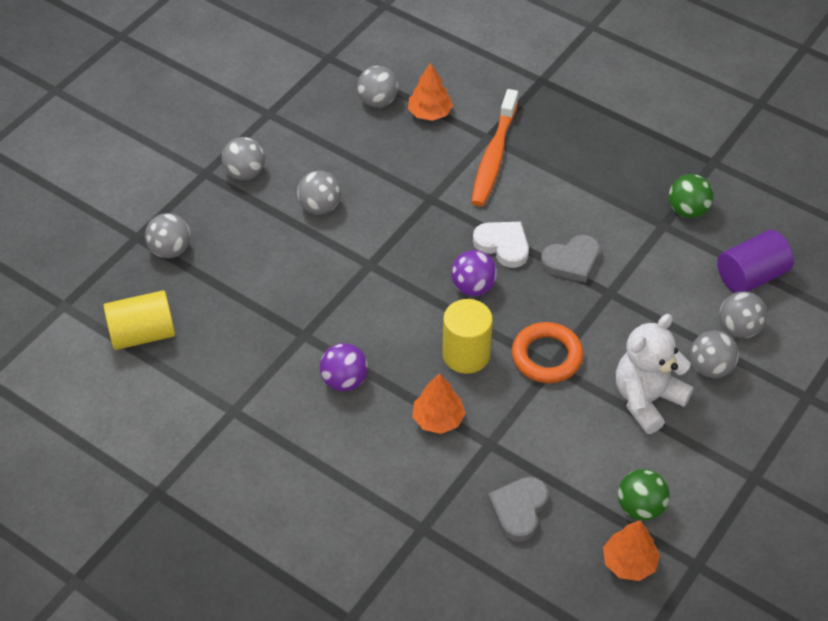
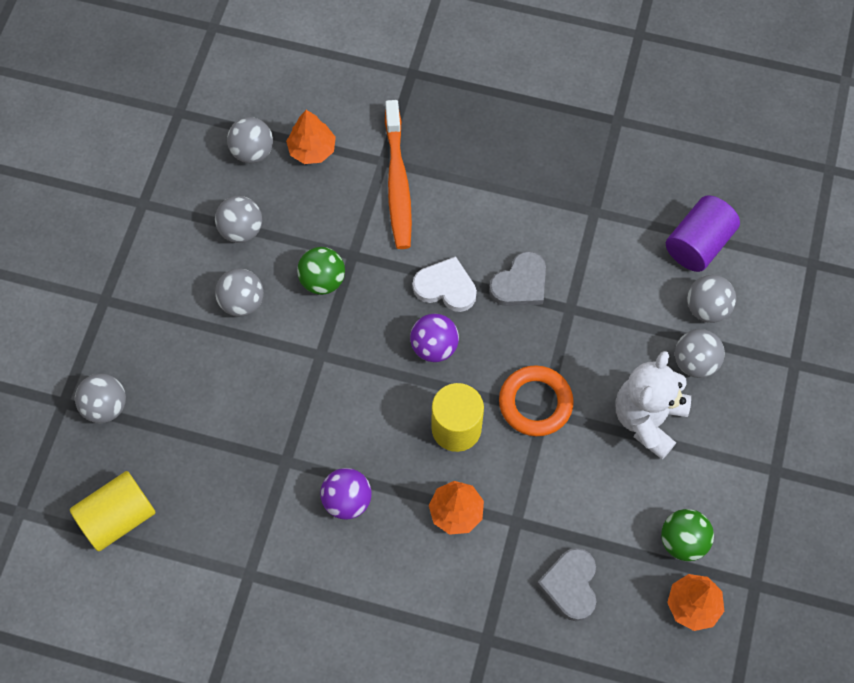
camera: 20 degrees left, 15 degrees up
(245, 173) = (147, 286): grey ball -> grey ball (241, 230)
(687, 210) = (612, 186): green ball -> green ball (322, 280)

